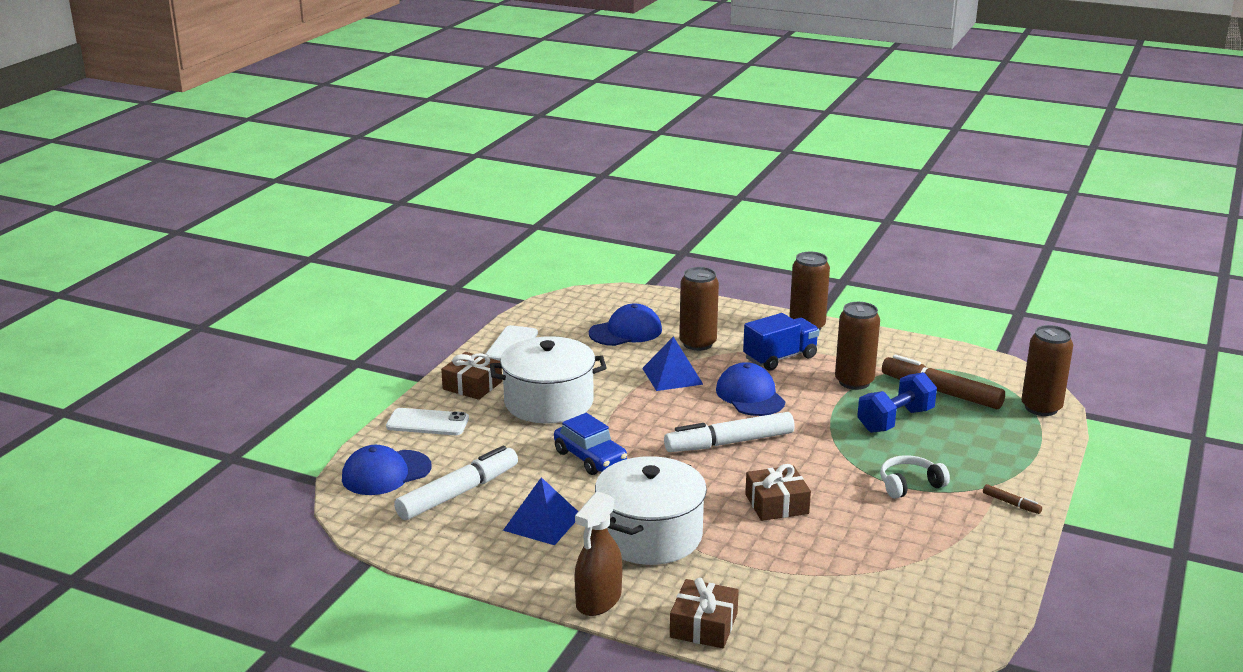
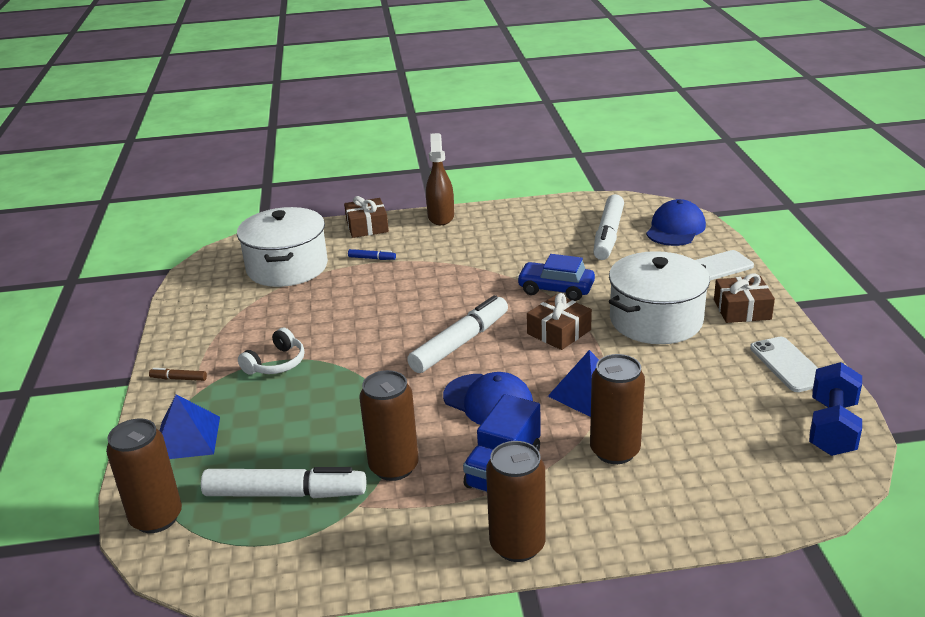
camera: 150 degrees right, 5 degrees up
(542, 522) = (528, 239): blue pyramid -> blue pyramid (186, 438)
(626, 331) = (711, 434): blue cap -> none
(650, 535) = (448, 257): white pot -> white pot (287, 267)
(736, 569) = (372, 258): none -> blue marker
(776, 504) = (377, 308): brown gift -> brown gift (559, 332)
(895, 420) = (321, 430): blue dumbbell -> blue dumbbell (832, 428)
(941, 392) = (285, 493): brown marker -> white marker

